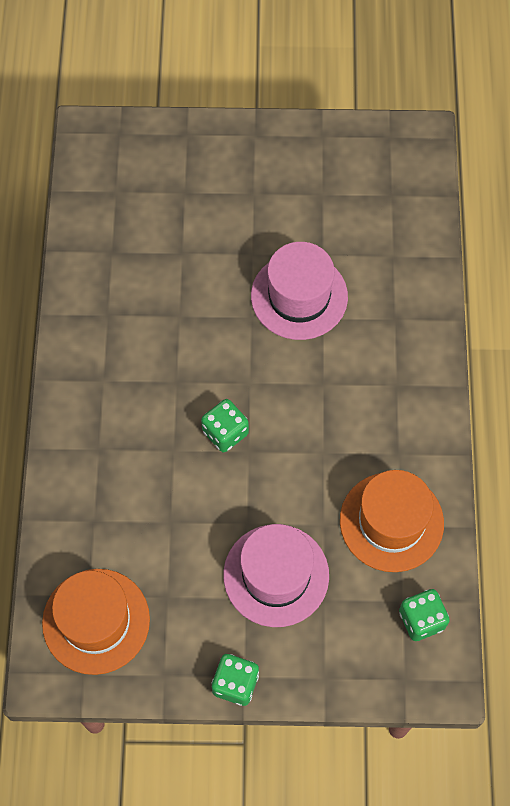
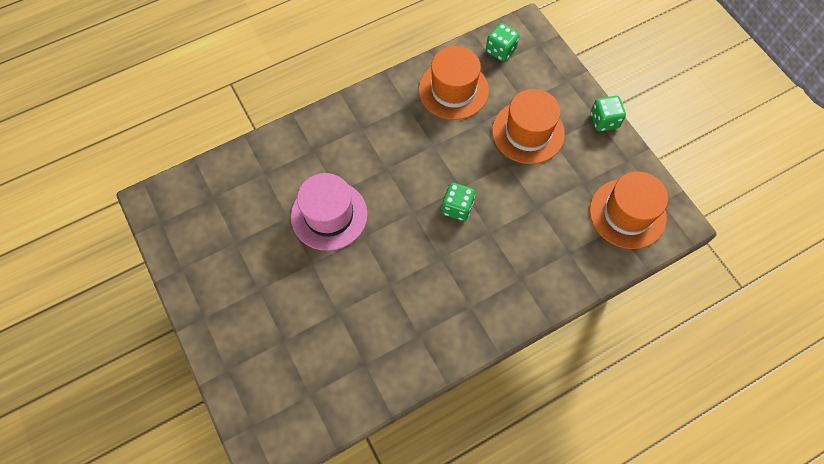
camera: 120 degrees left, 0 degrees up
(276, 575) = (528, 132): pink hat -> orange hat

